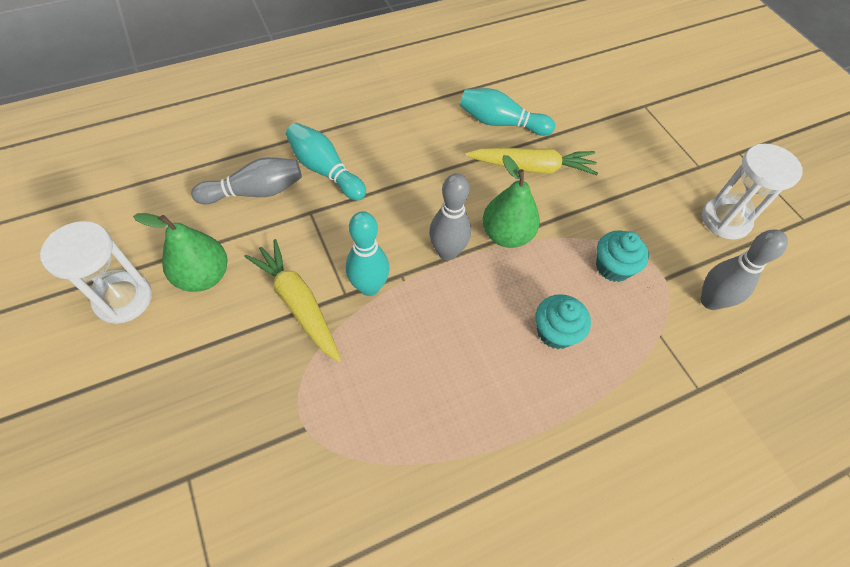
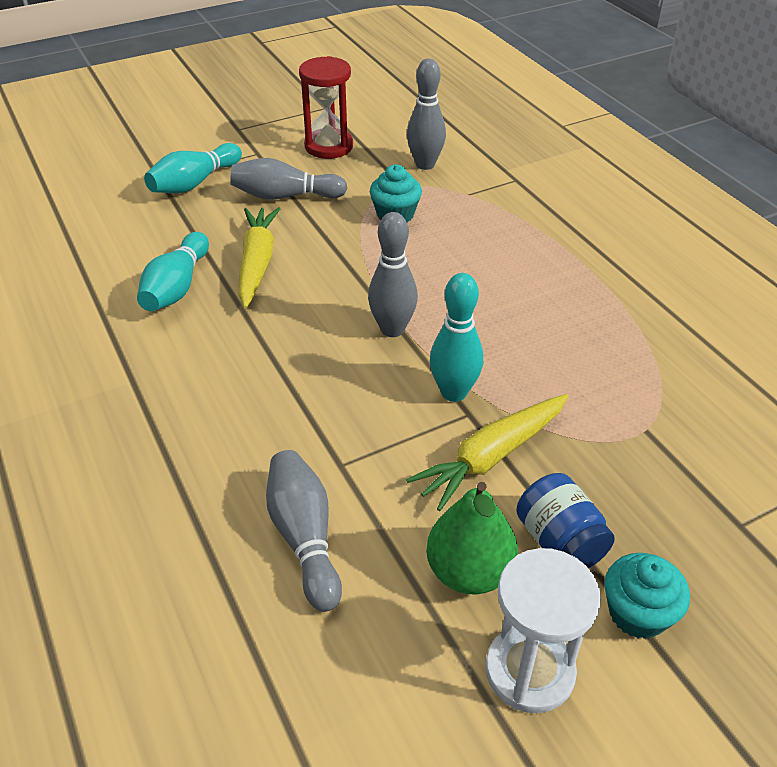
camera: 90 degrees left, 15 degrees down
(211, 335) = (559, 541): none -> blue jar
(325, 170) = (259, 457): turquoise bowling pin -> turquoise bowling pin (194, 183)
(506, 235) = (362, 284): green pear -> none
(555, 332) = (480, 253): turquoise cupcake -> turquoise cupcake (637, 613)
(631, 185) = (285, 196): none -> grey bowling pin
(725, 220) = (329, 146): white hourglass -> red hourglass

